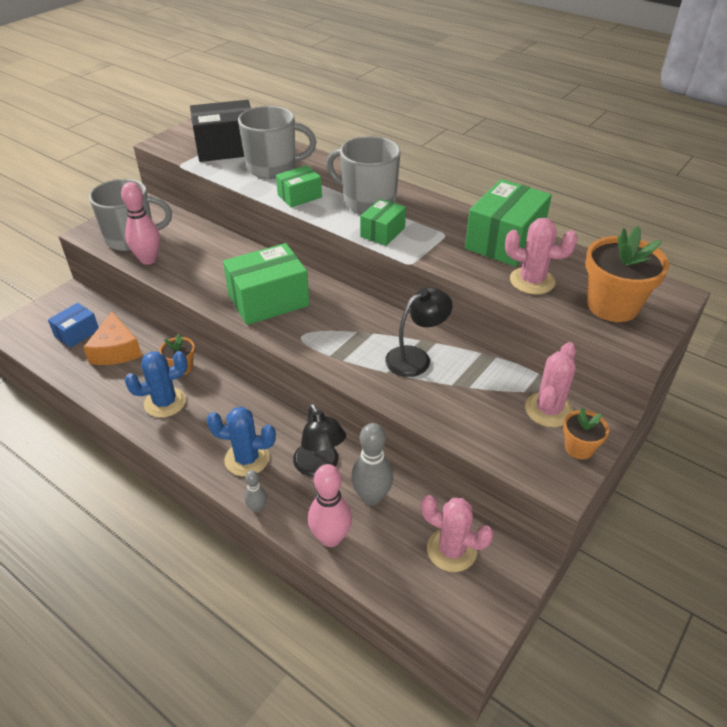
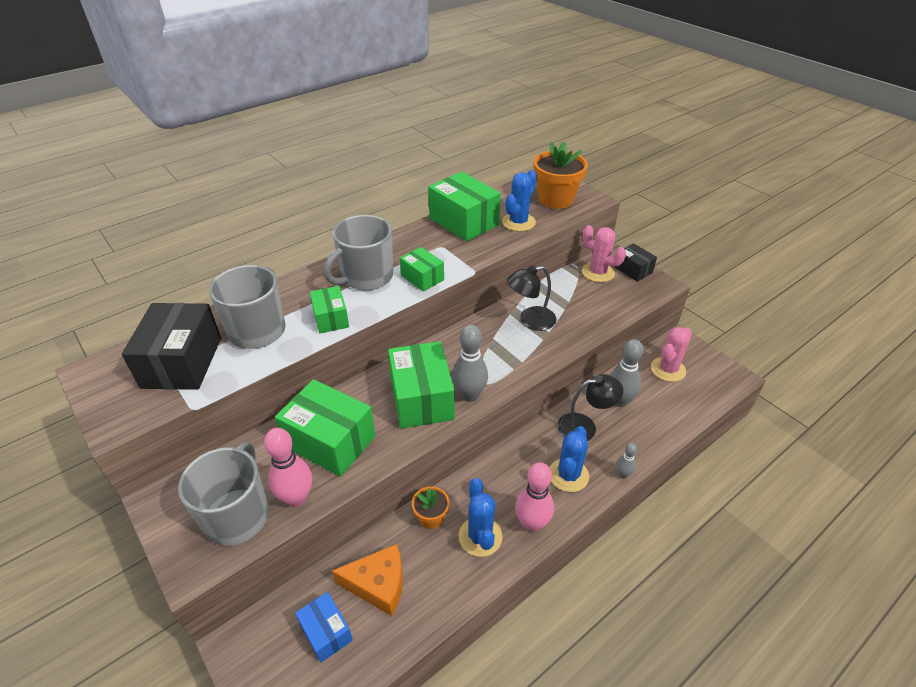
camera: 75 degrees left, 0 degrees up
(207, 261) = (330, 441): none -> green box
(281, 330) = (469, 395): none -> grey bowling pin
(331, 538) = (655, 432): pink bowling pin -> pink bowling pin (532, 524)
(416, 357) = (530, 320): black lamp -> black lamp turned 90 degrees counterclockwise
(532, 281) = (518, 222): pink cactus -> blue cactus
(579, 448) = (633, 270): orange flower pot -> black box

